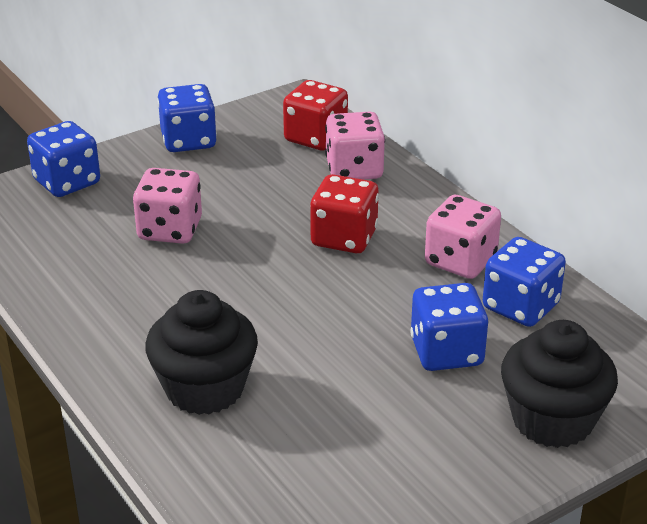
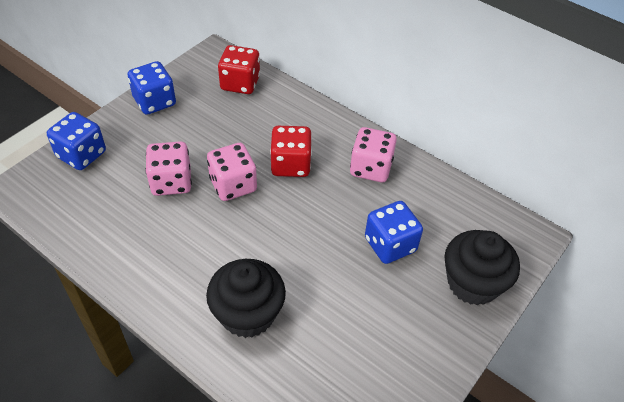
camera: 20 degrees left, 15 degrees up
(354, 169) = (275, 106): pink dice -> pink dice (233, 185)
(520, 306) = (420, 197): blue dice -> none

